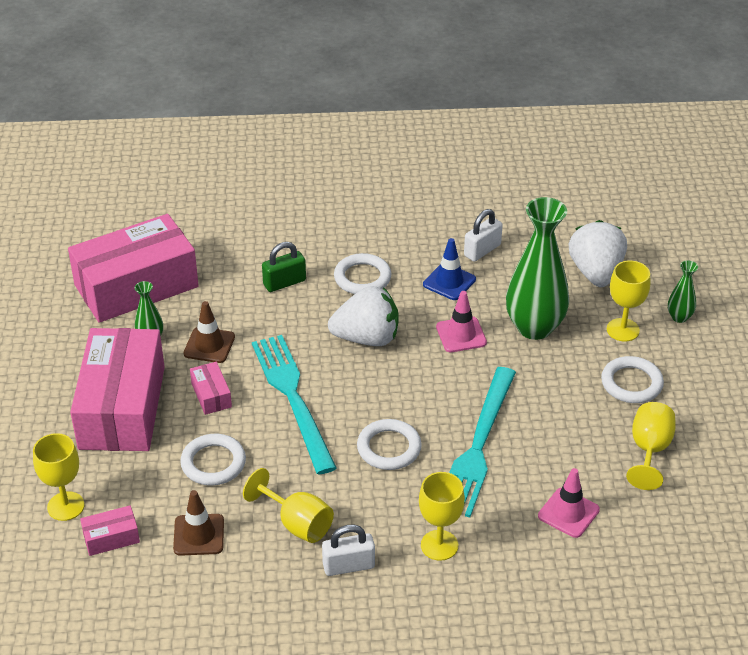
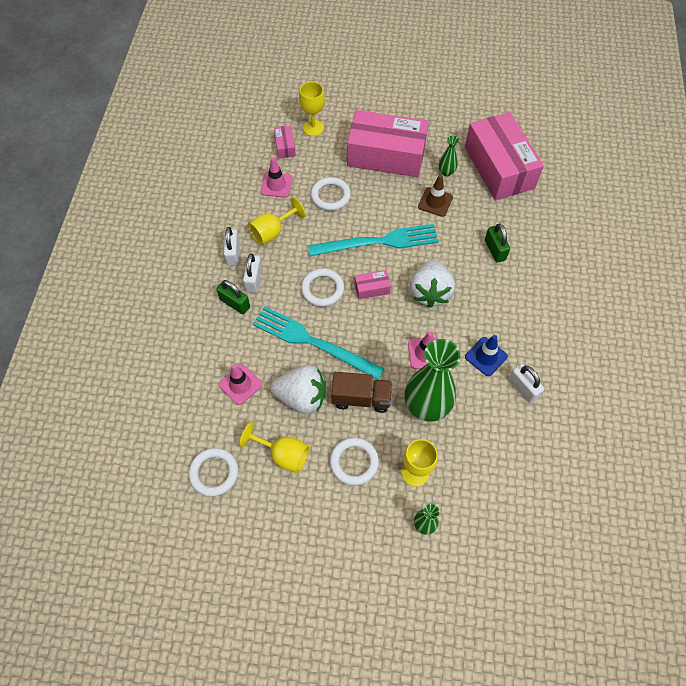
camera: 100 degrees right, 20 degrees up
(199, 535) = (276, 185): brown traffic cone -> pink traffic cone
(211, 395) = (388, 199): pink box -> pink box (372, 288)
(362, 278) = (496, 299): white ring -> white ring (214, 473)
(391, 530) = (254, 280): none -> white padlock
(439, 545) = (235, 303): yellow goblet -> green padlock
(544, 387) = (361, 398): none -> brown truck
(595, 273) = (488, 471): white strawberry -> white strawberry (302, 397)

